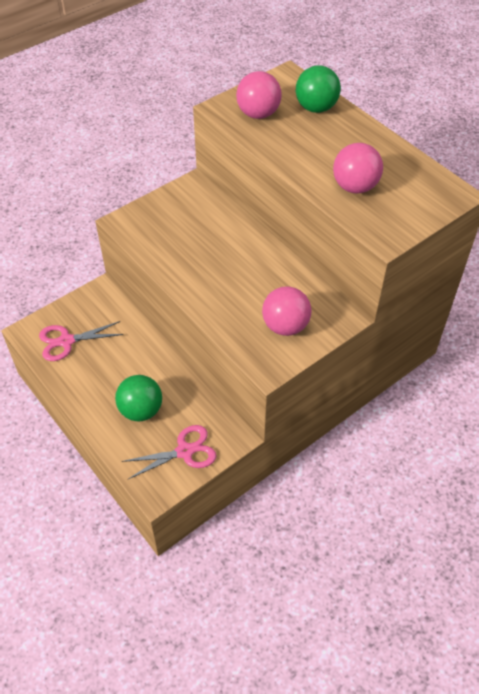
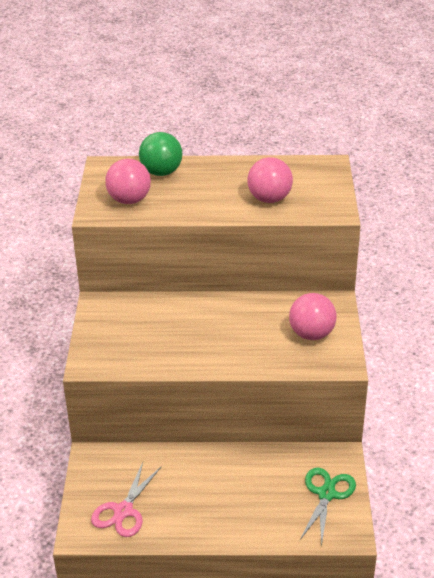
camera: 50 degrees left, 15 degrees down
(141, 410) = (256, 500): green ball -> none
(185, 451) = (326, 494): pink scissors -> green scissors

